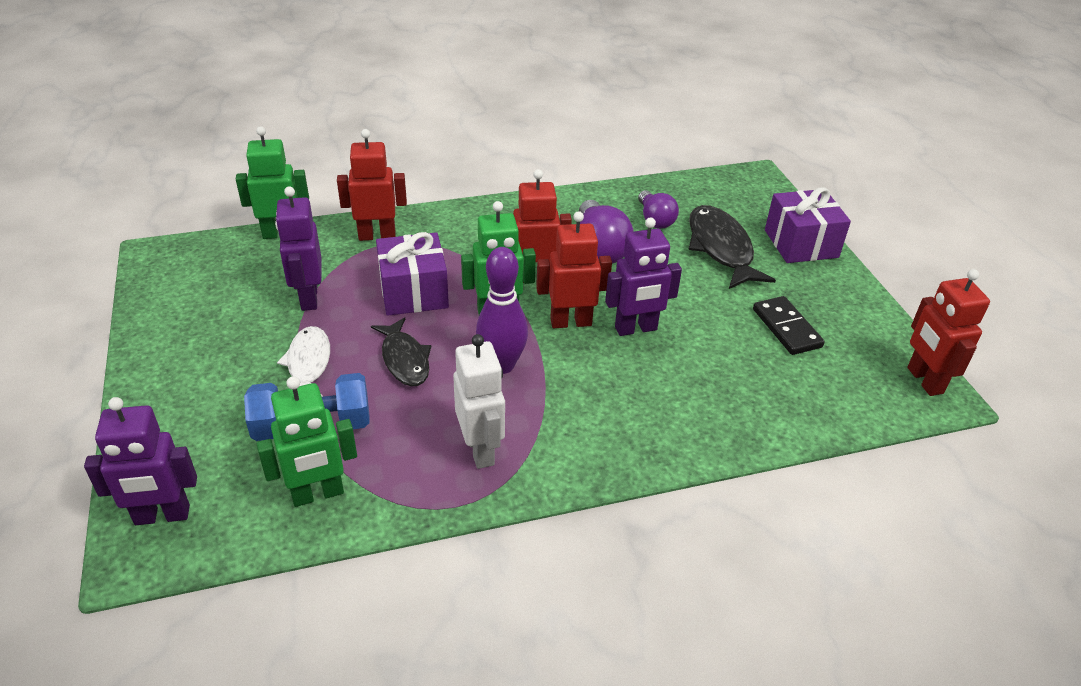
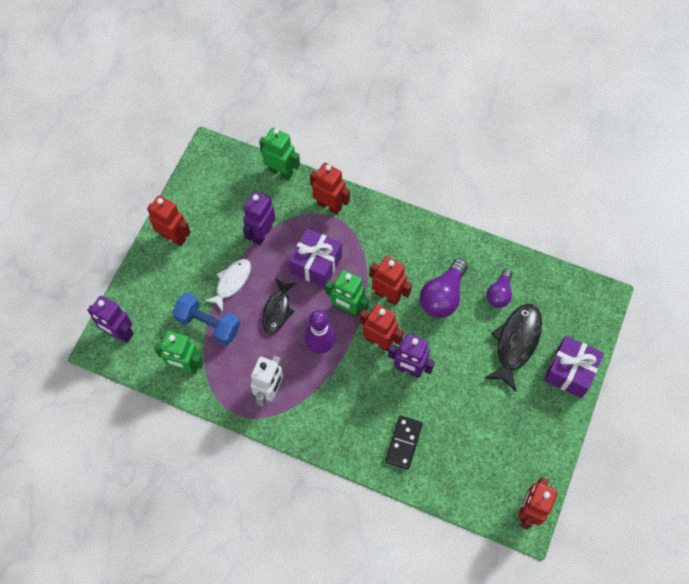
camera: 40 degrees right, 25 degrees up
(171, 359) = (174, 237): none -> red robot
(787, 328) = (491, 425): black domino -> black domino (404, 443)

